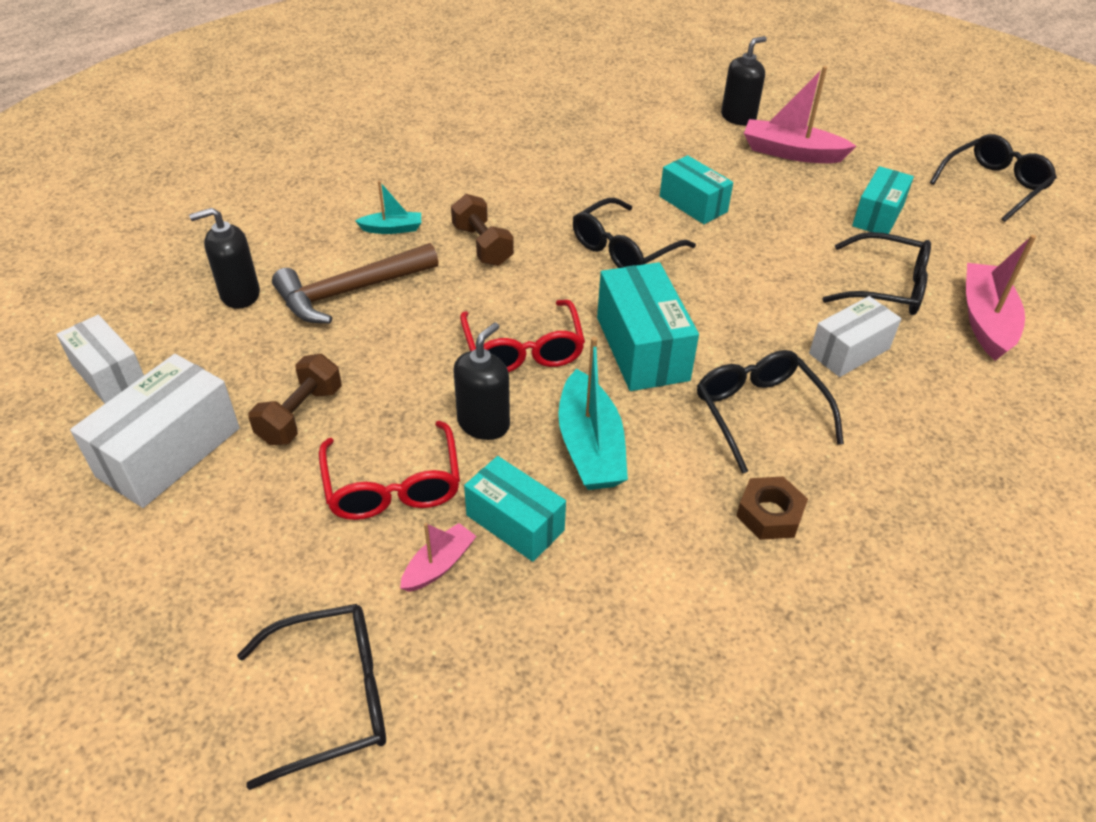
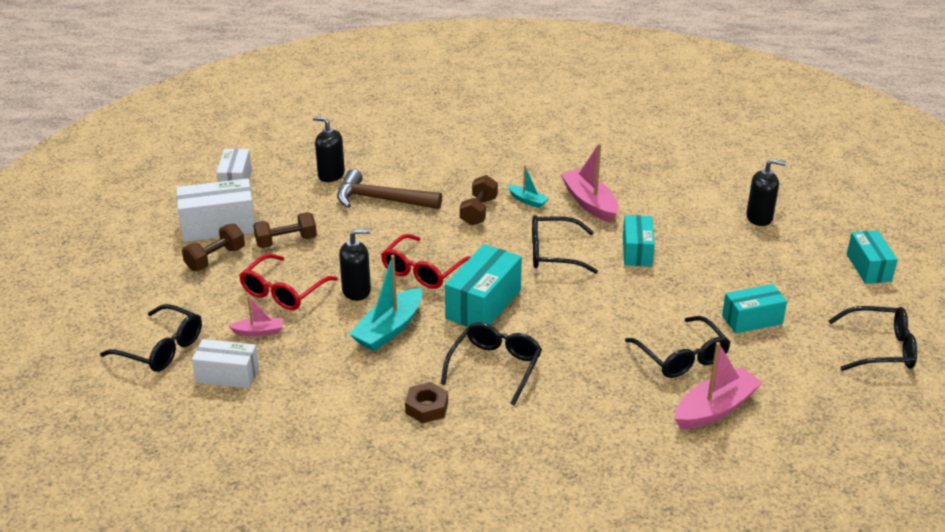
camera: 45 degrees right, 10 degrees down
(229, 502) = (215, 259): none -> brown dumbbell
(392, 229) = (445, 179): turquoise boat -> turquoise boat (527, 201)
(515, 522) = (311, 337): turquoise box -> turquoise box (868, 268)
(791, 153) = (759, 256): pink boat -> pink boat (589, 203)
(849, 351) = (597, 372): white box -> white box (227, 375)

